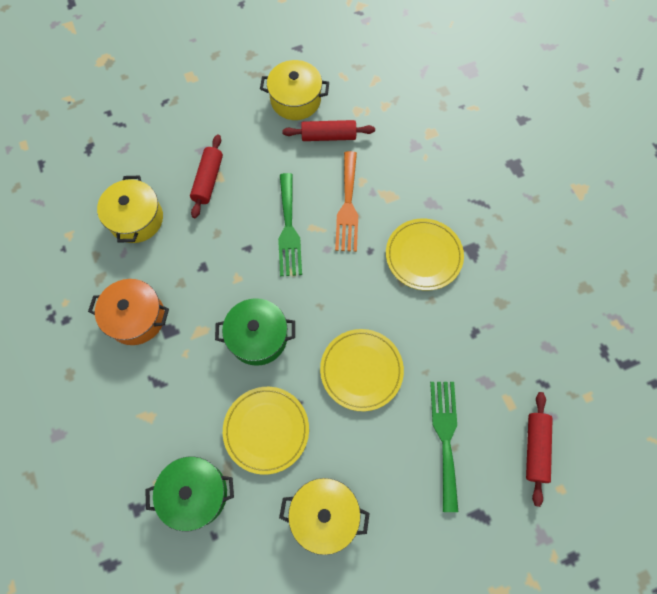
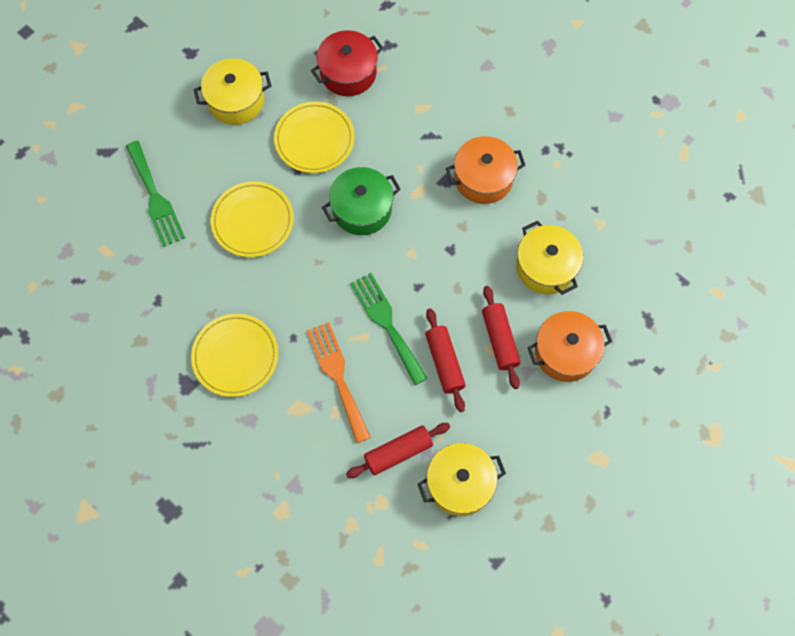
camera: 155 degrees right, 0 degrees up
(165, 151) = (565, 352): none -> orange pot
(195, 494) = (348, 73): green pot -> red pot
(535, 448) = (71, 222): red rolling pin -> red rolling pin (444, 362)

